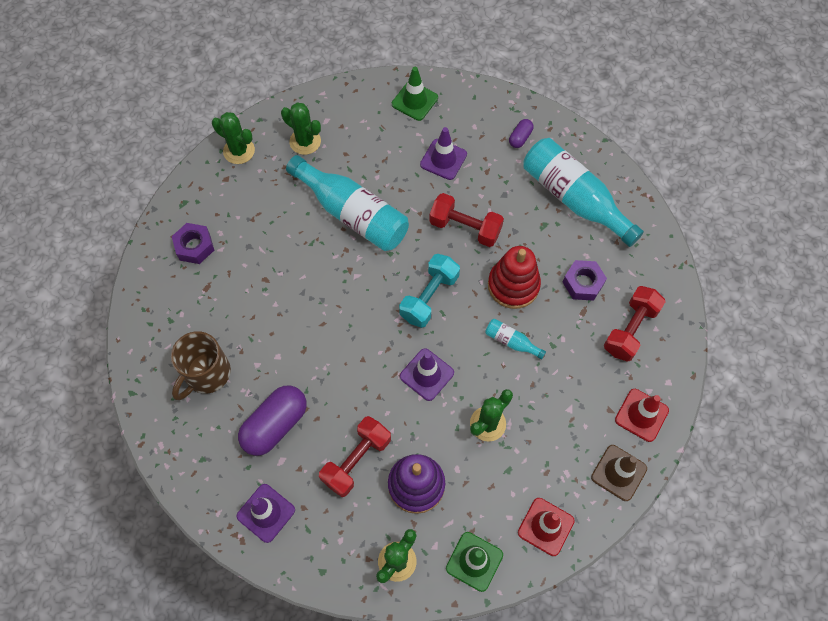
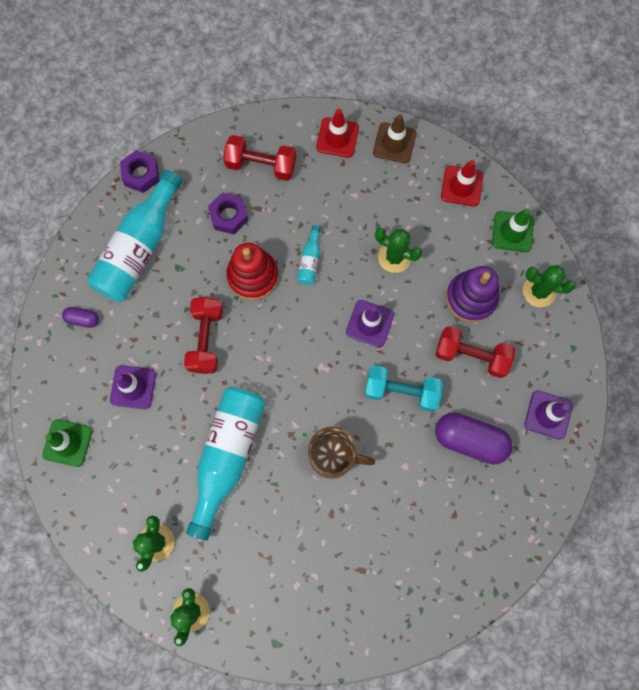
camera: 110 degrees left, 10 degrees up
(194, 246) = (322, 605): purple nut -> purple nut (141, 174)
(206, 374) = (448, 527): brown mug -> brown mug (333, 456)
(429, 297) = (292, 348): turquoise dumbbell -> turquoise dumbbell (401, 391)

